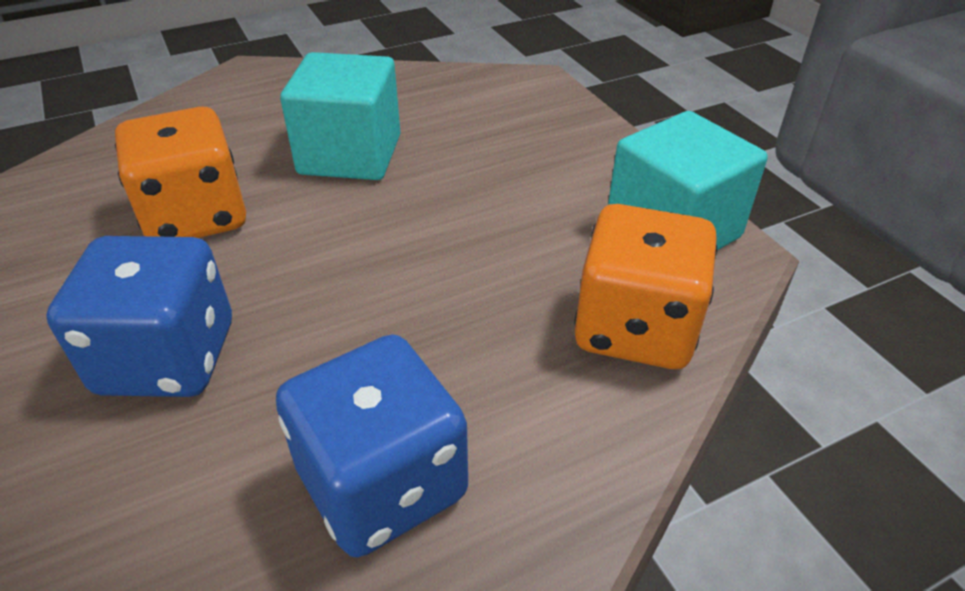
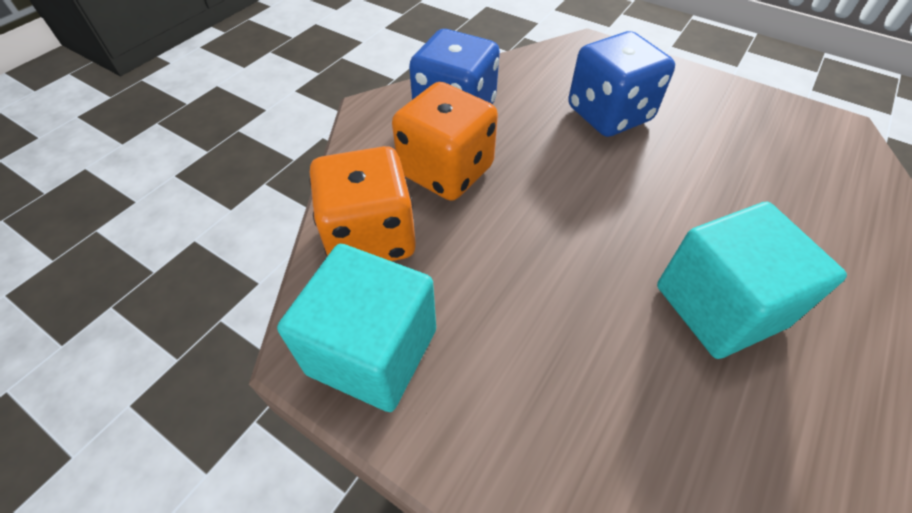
camera: 150 degrees right, 10 degrees up
(196, 217) = (728, 189): orange dice -> orange dice (446, 171)

